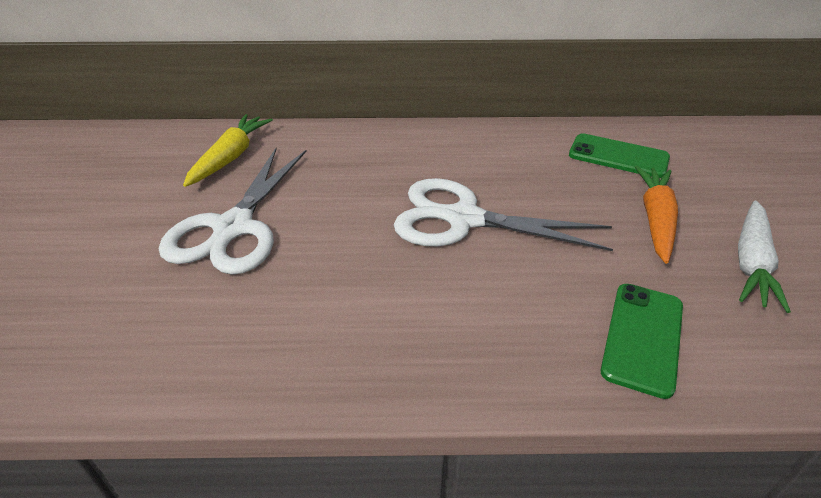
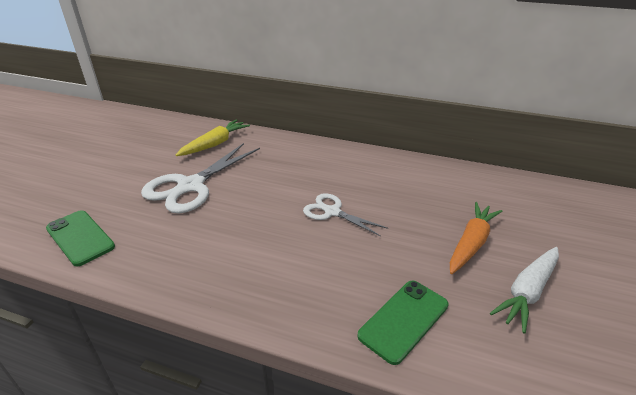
camera: 20 degrees right, 5 degrees down
(464, 219) = (332, 212): white scissors -> white scissors, size x0.58
(618, 156) = (473, 193): green phone -> green phone (80, 237)

